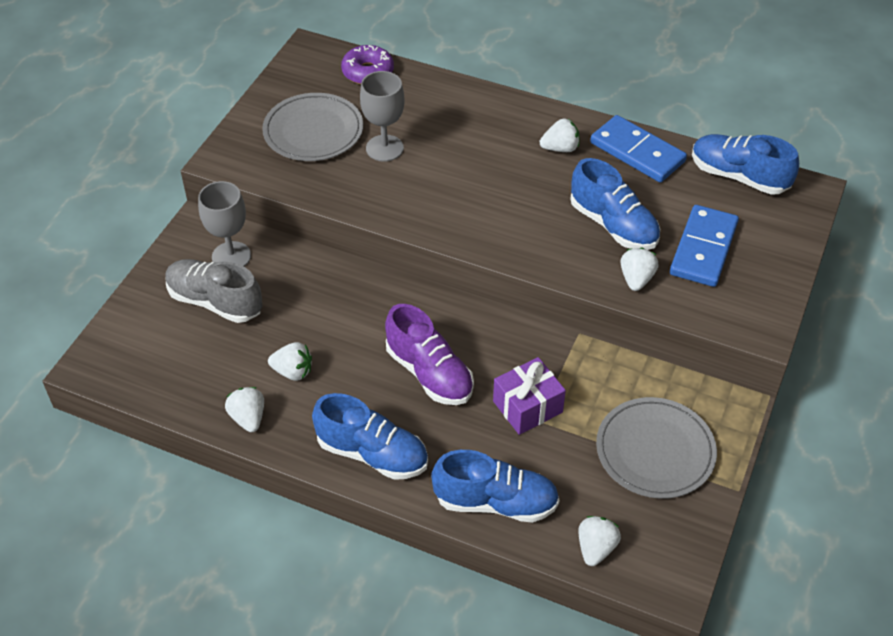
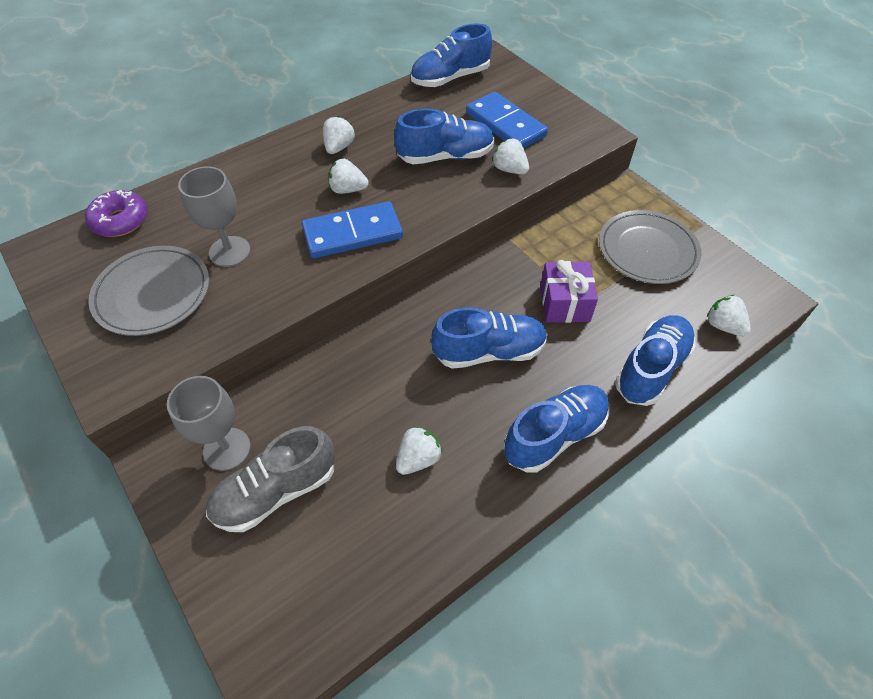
camera: 60 degrees left, 5 degrees up
(248, 418) = (452, 526): white strawberry -> white strawberry (348, 190)
(429, 373) = (489, 351): purple shoe -> blue shoe
(637, 152) = (382, 112): blue domino -> blue domino (353, 233)

